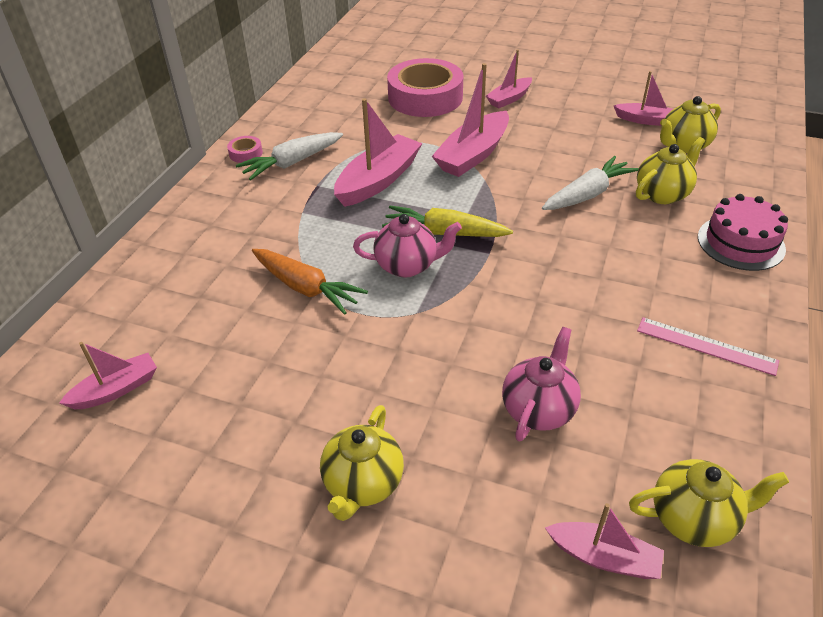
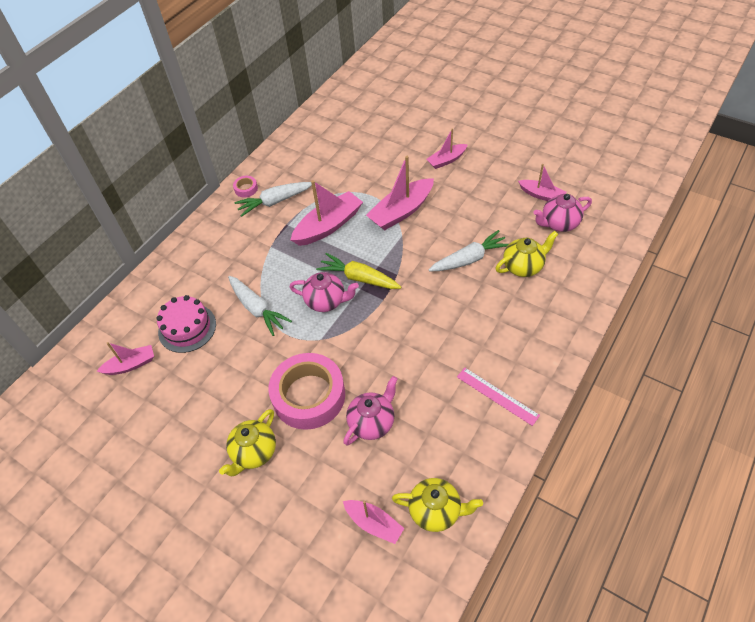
camera: 15 degrees right, 10 degrees up
(305, 288) = (257, 309): orange carrot -> white carrot
(425, 97) = (385, 151): pink tape -> pink tape (309, 396)
(683, 146) = (559, 224): yellow teapot -> pink teapot
(740, 243) = (560, 317): pink cake -> pink cake (187, 328)

